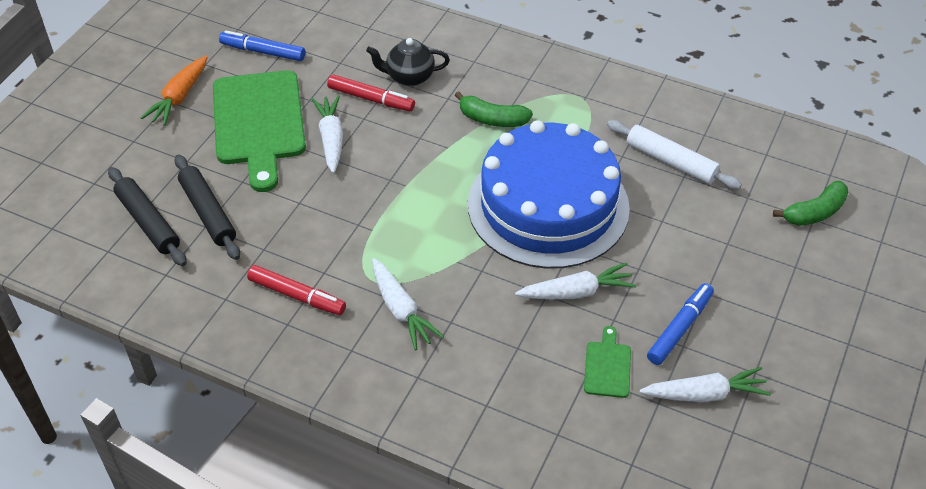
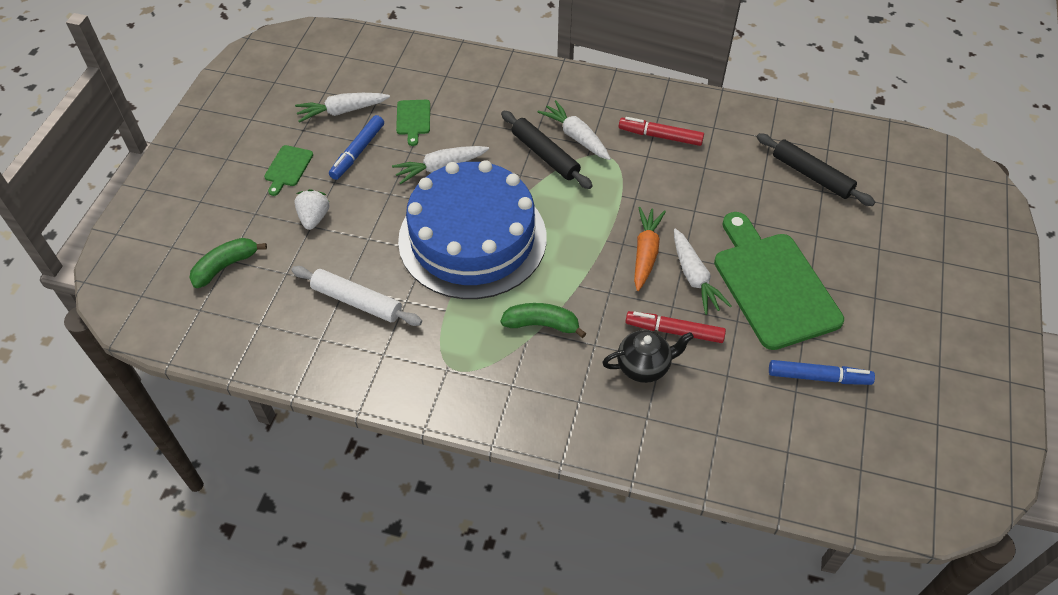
camera: 170 degrees right, 5 degrees up
(179, 97) = (869, 303): orange carrot -> orange carrot (646, 253)
(208, 212) = (767, 190): black rolling pin -> black rolling pin (545, 155)
(725, 251) = (314, 218): none -> white strawberry
(766, 319) = (288, 168): none -> green cutting board

